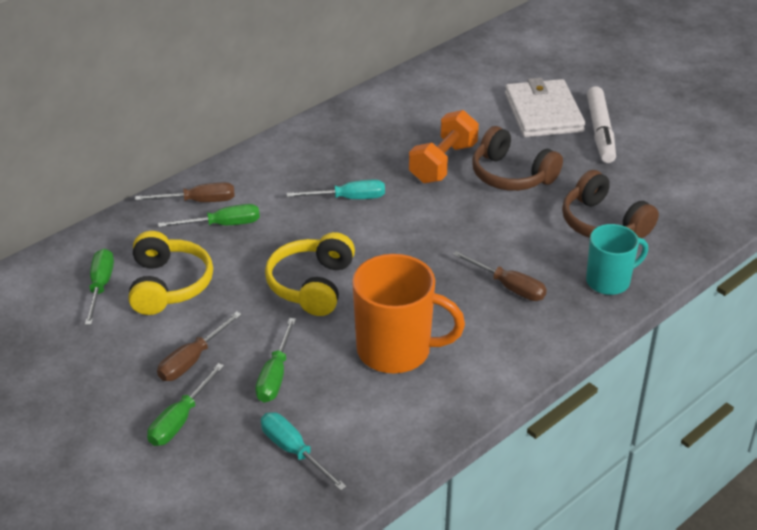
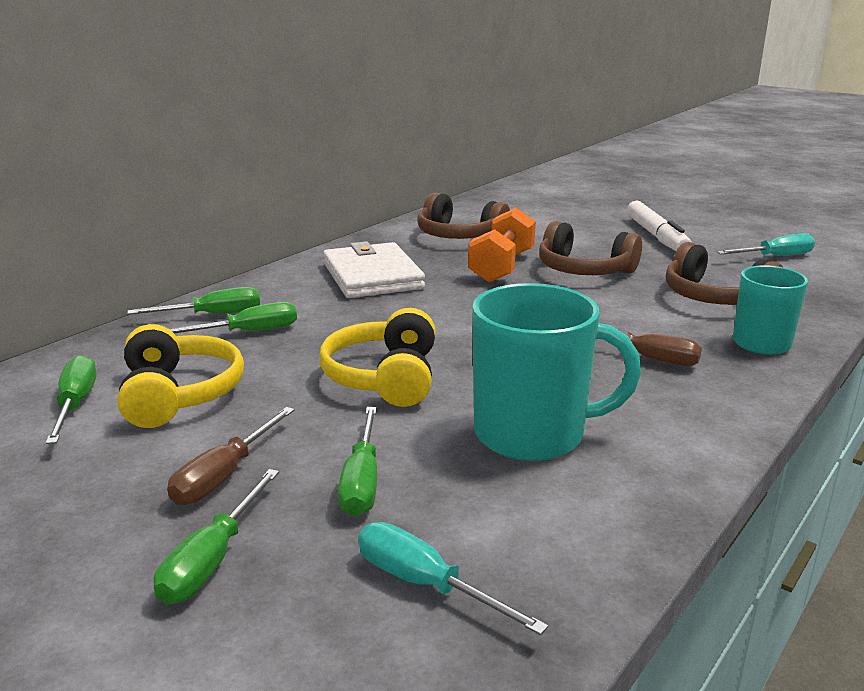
camera: 10 degrees left, 15 degrees down
(198, 201) = (213, 315): brown screwdriver -> green screwdriver
(348, 198) = (403, 299): turquoise screwdriver -> turquoise screwdriver (775, 257)
(396, 350) = (533, 434): orange mug -> turquoise mug
(421, 113) = (459, 236): none -> brown headphones
(543, 112) = (588, 228): white wallet -> white wallet (372, 276)

